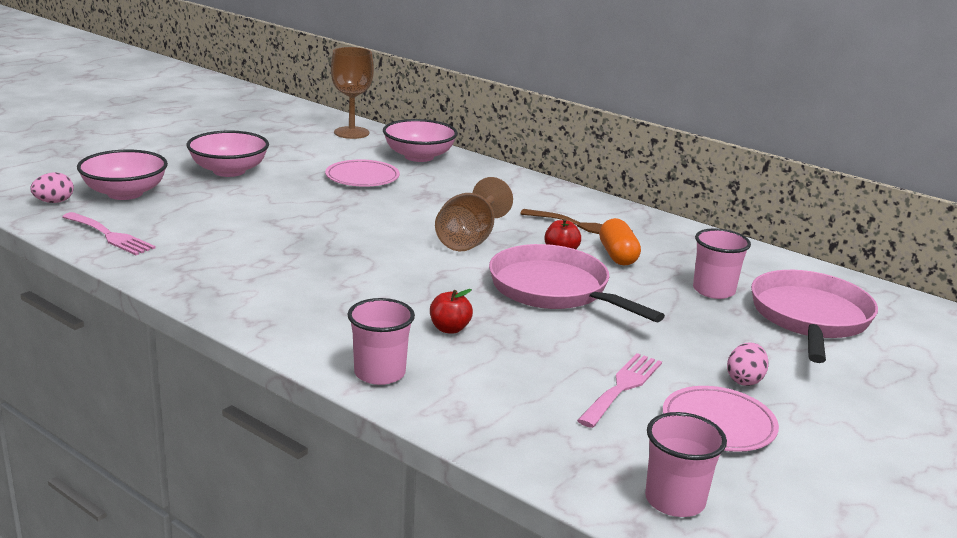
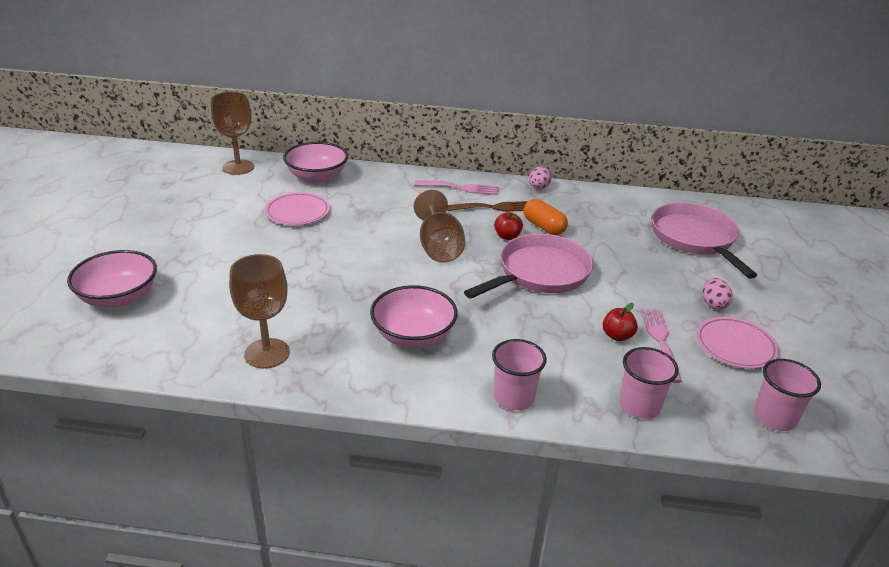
camera: 30 degrees left, 10 degrees up
(54, 202) = (63, 331): pink egg -> pink egg (538, 188)
(110, 236) = (160, 349): pink fork -> pink fork (461, 188)
(192, 266) = (267, 353): none -> brown goblet
(229, 171) = (183, 241): pink bowl -> pink bowl (413, 335)
(449, 329) = (513, 336): red apple -> red apple (617, 336)
(554, 290) = (539, 273): pink pan -> pink pan turned 120 degrees clockwise
(713, 290) = (626, 236): pink cup -> pink cup (639, 405)

